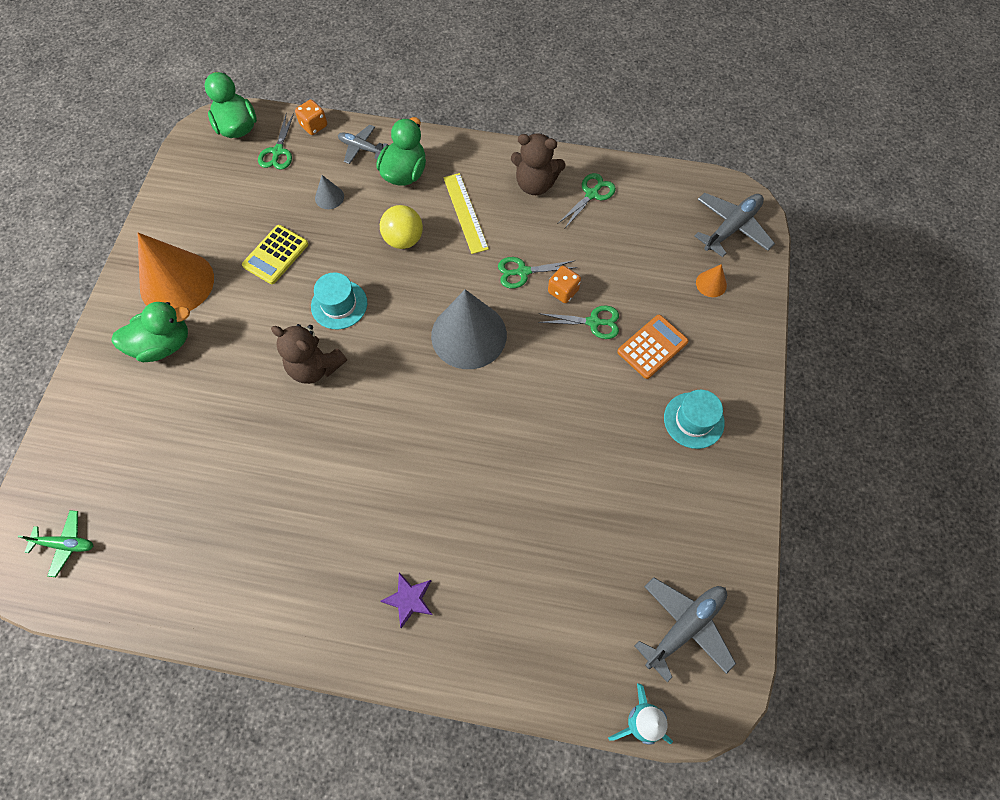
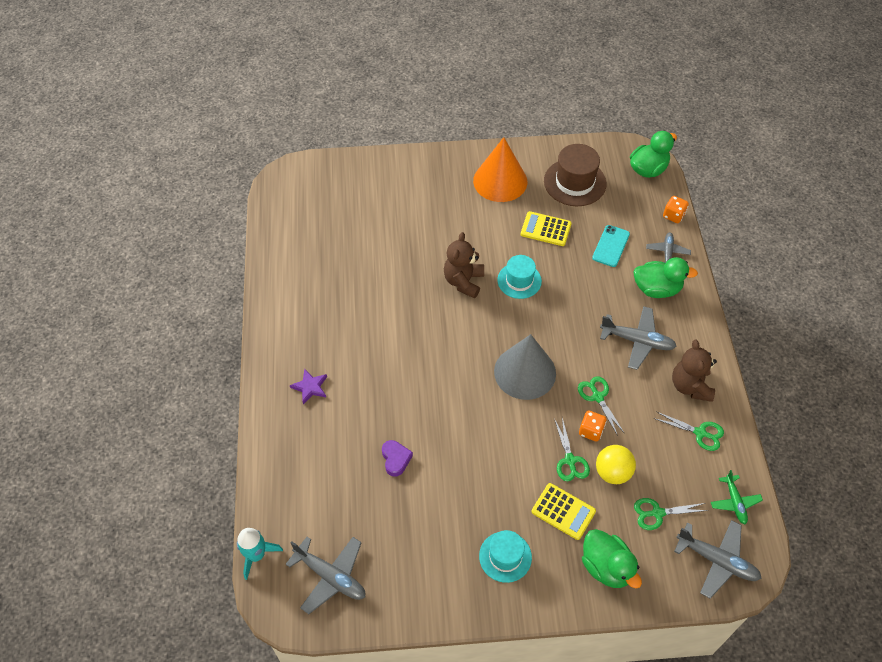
camera: 75 degrees right, 10 degrees down
(65, 544) = (302, 192): green plane -> green plane (734, 502)
(164, 344) = (450, 191): green duck -> green duck (606, 567)
(220, 204) = (575, 182): none -> brown hat
(278, 151) = (637, 201): green scissors -> green scissors (657, 513)
(329, 197) = (611, 246): grey cone -> turquoise phone
(403, 239) = (593, 305): yellow ball -> yellow ball (612, 472)
(465, 213) = (637, 341): yellow ruler -> grey plane
(545, 511) = (395, 459): none -> purple heart
(652, 347) = (563, 511): orange calculator -> yellow calculator
(711, 284) = (646, 551): orange cone -> none

